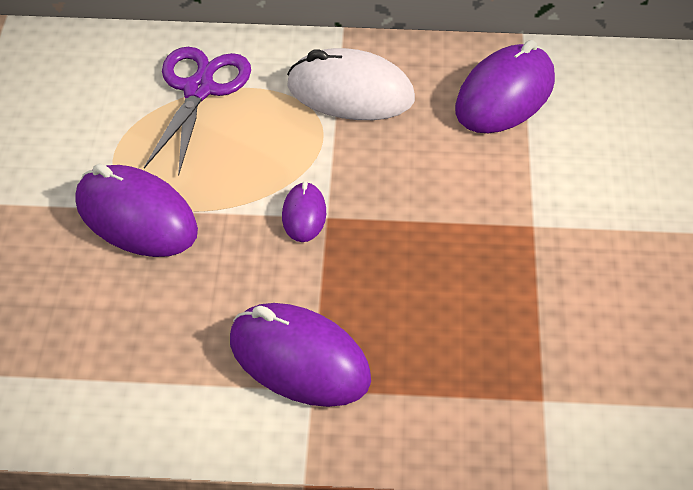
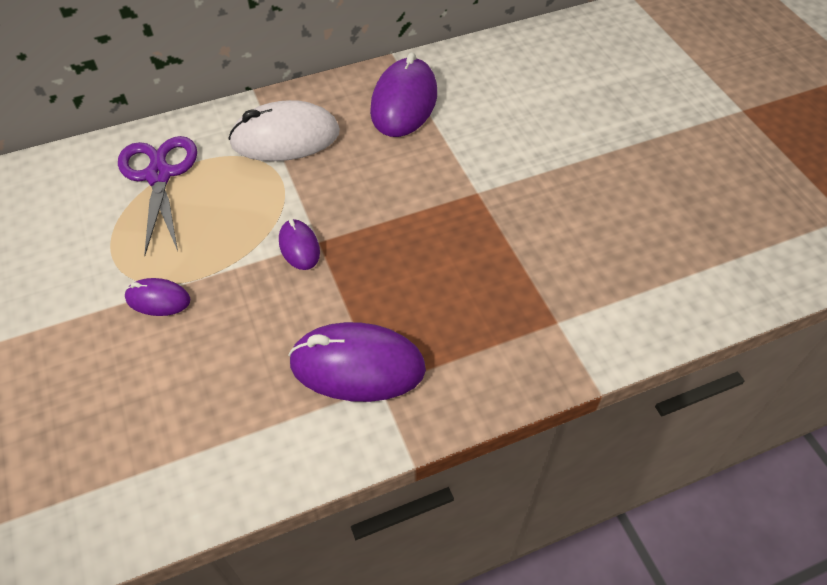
camera: 25 degrees left, 5 degrees up
(136, 217) = (158, 299): purple mouse -> purple mouse, size x0.52

